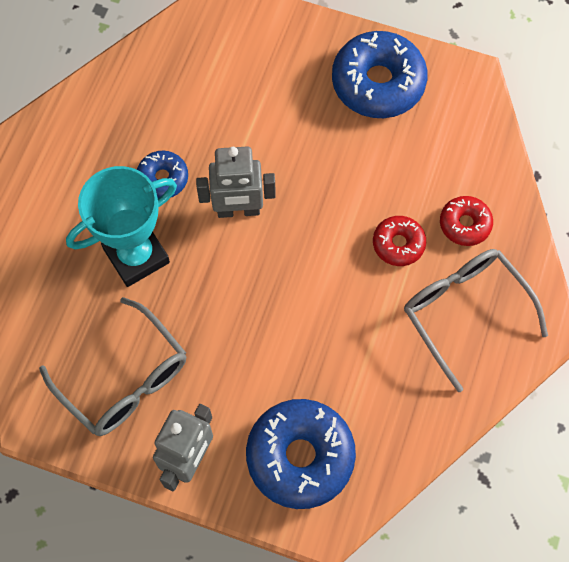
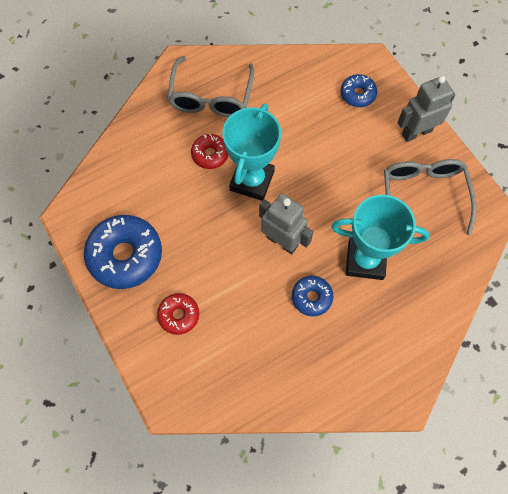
camera: 140 degrees left, 0 degrees up
(300, 456) = (357, 94): blue donut -> blue donut, size x0.53
(327, 250) = (252, 181): none -> turquoise trophy
(465, 224) = (164, 138): red donut -> red donut (179, 315)

